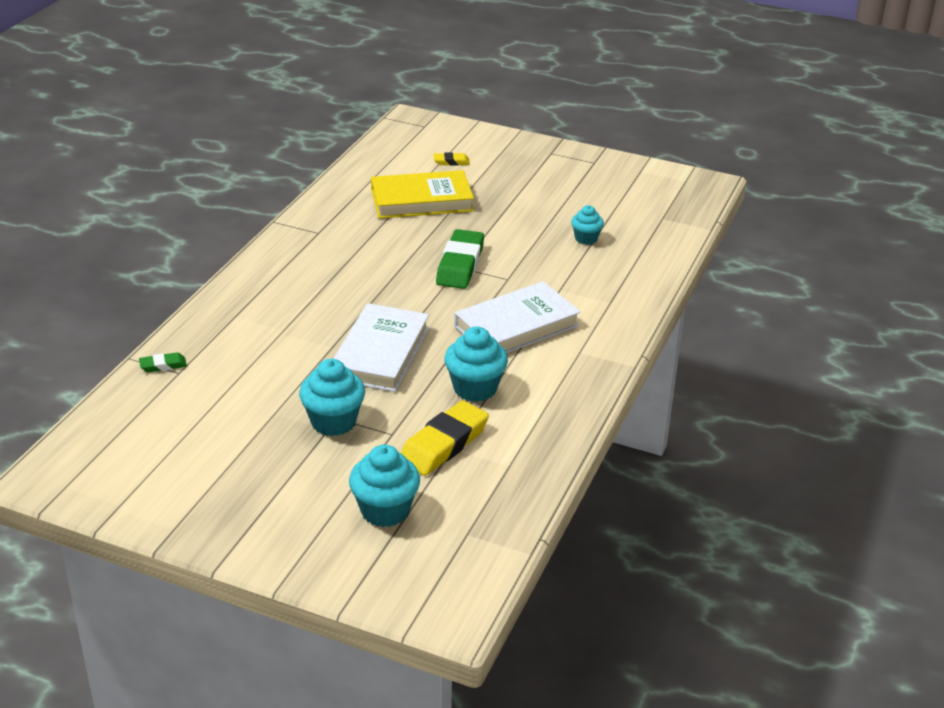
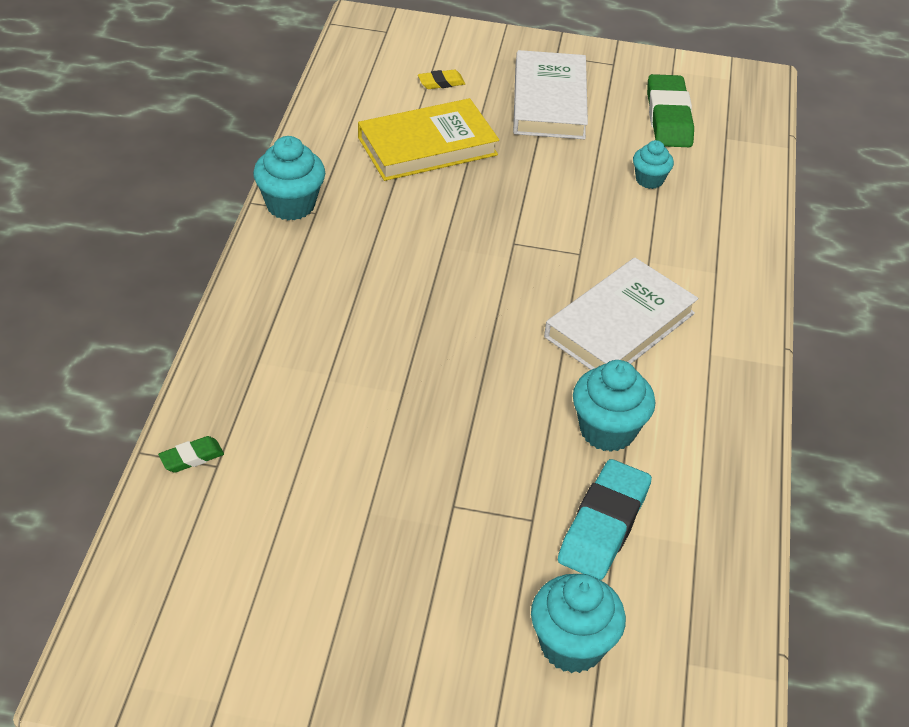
camera: 15 degrees left, 10 degrees up
(333, 422) = (451, 513): turquoise cupcake -> turquoise cupcake (290, 205)
(380, 353) = (469, 393): white book -> white book (549, 101)
(444, 444) = (603, 525): yellow eraser -> turquoise eraser
(460, 265) = (514, 240): green eraser -> green eraser (668, 117)

